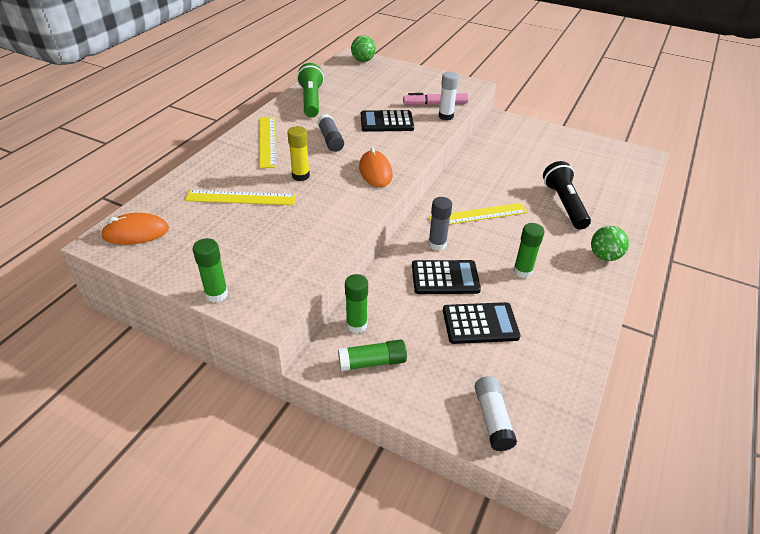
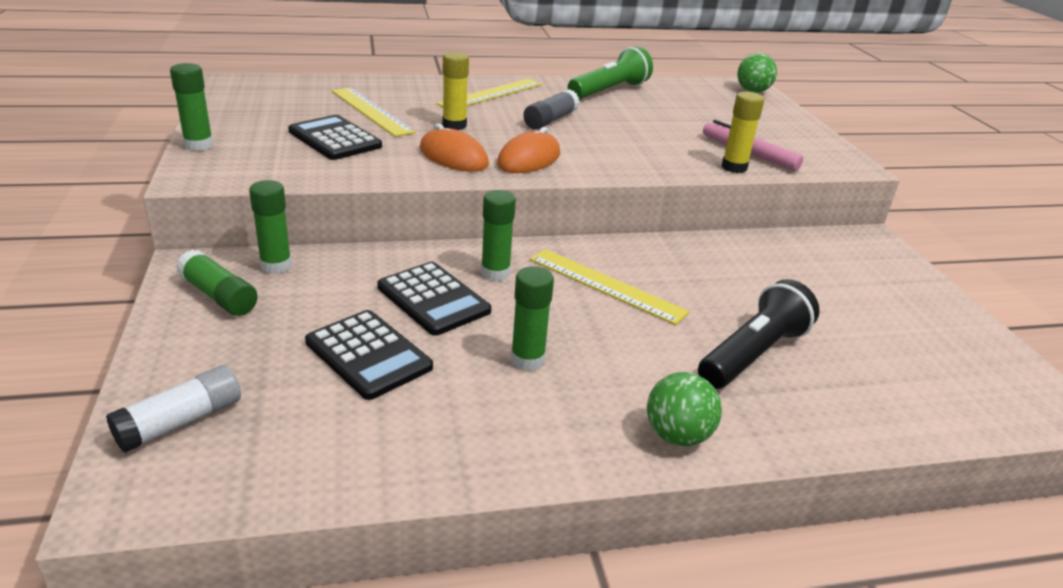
camera: 50 degrees right, 10 degrees down
(136, 233) = (256, 88): orange mouse -> orange mouse (453, 157)
(386, 122) = (646, 138): black calculator -> black calculator (334, 139)
(437, 244) = (495, 273): grey glue stick -> green glue stick
(446, 116) = (734, 167): white glue stick -> yellow glue stick

